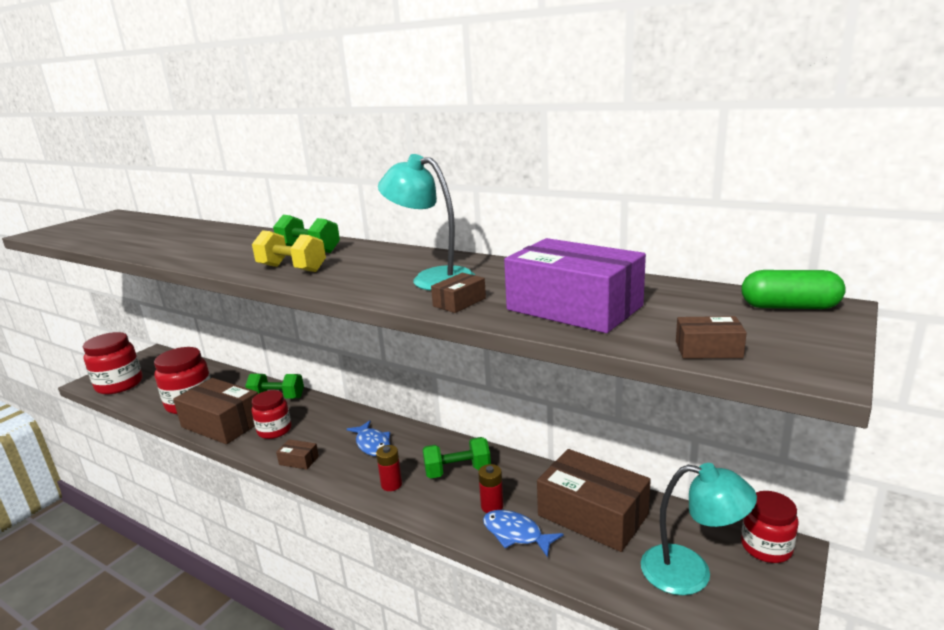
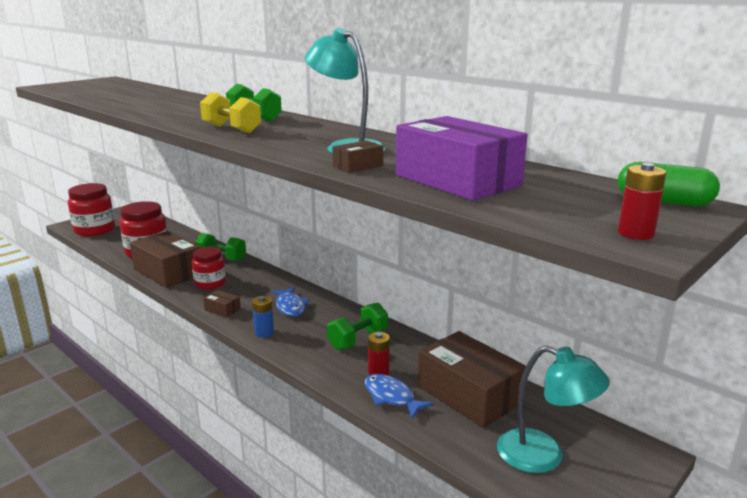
camera: 10 degrees right, 0 degrees up
(354, 480) = (264, 332): none -> blue battery
(391, 484) = (295, 340): red battery -> red battery (635, 233)
(457, 471) = (358, 340): green dumbbell -> green dumbbell turned 45 degrees counterclockwise
(708, 349) = (557, 222): brown box -> none
(766, 547) = (628, 449): red jar -> none

